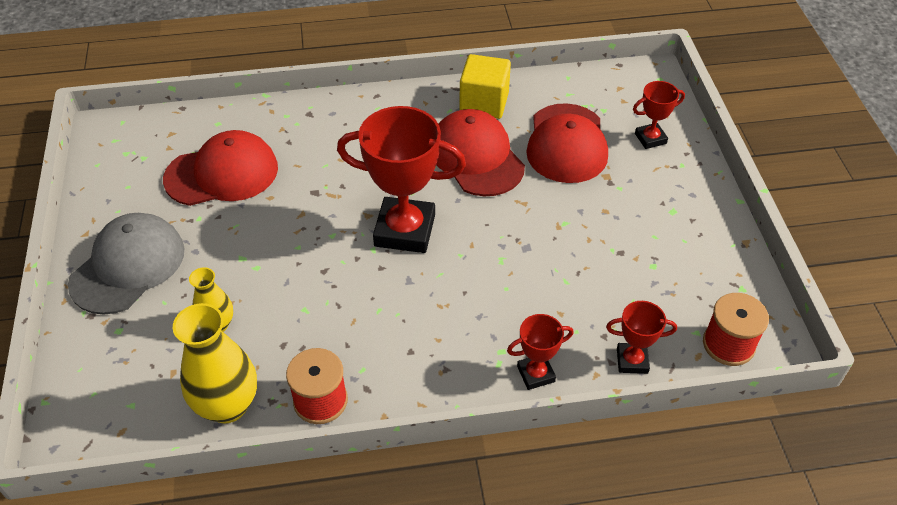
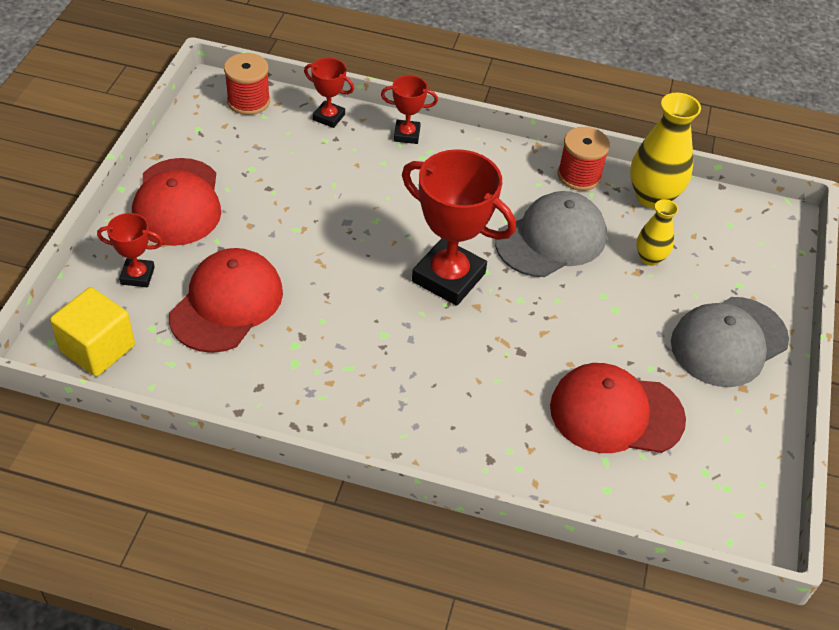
camera: 160 degrees left, 0 degrees up
(324, 306) = (551, 239): none -> grey cap
(476, 157) = (331, 326): red cap -> red cap (177, 202)
(484, 103) = (276, 390): yellow cube -> yellow cube (98, 348)

